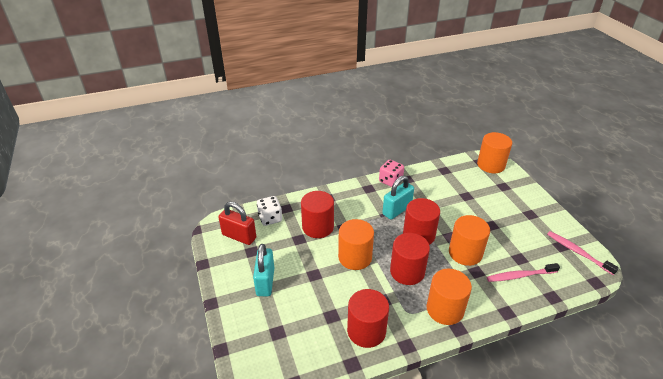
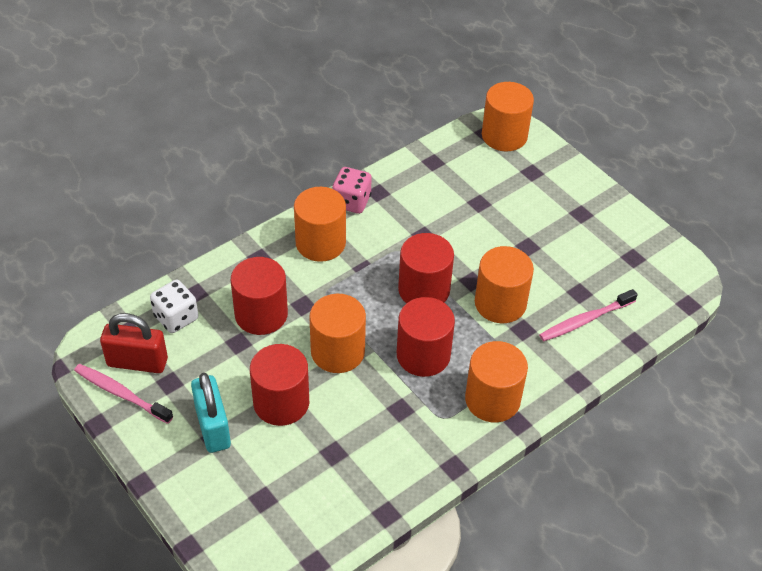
camera: 20 degrees left, 10 degrees up
(365, 198) = (320, 243): none -> orange cylinder
(366, 331) = (391, 461): red cylinder -> red cylinder (281, 402)
(397, 210) = (378, 254): turquoise padlock -> none
(578, 252) = (658, 262): pink toothbrush -> pink toothbrush (121, 393)

